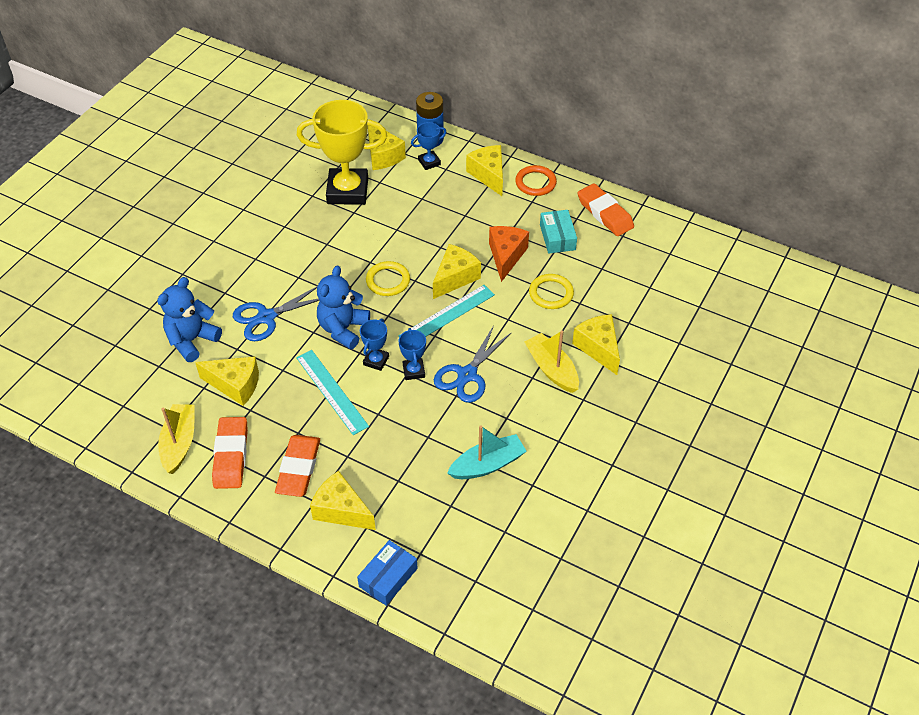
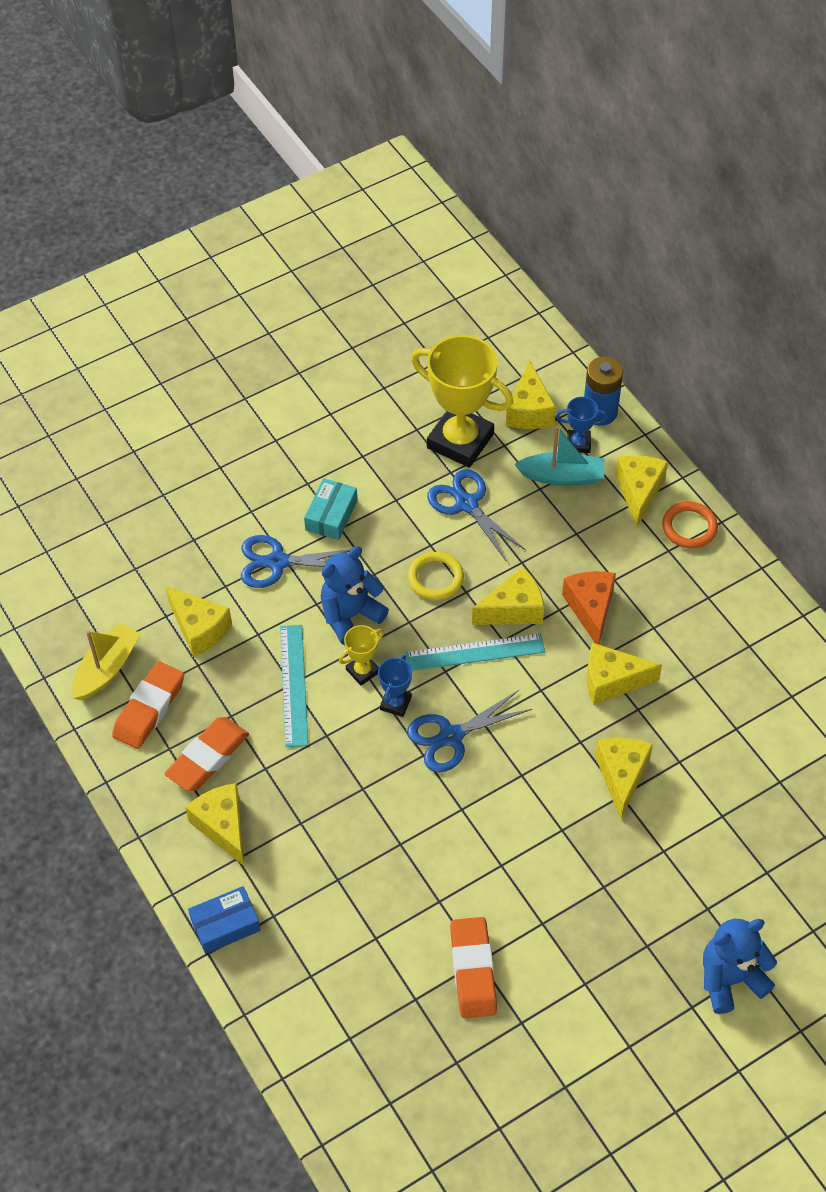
camera: 30 degrees right, 5 degrees up
(192, 340) = (185, 554): blue teddy bear -> blue teddy bear (730, 979)
(376, 361) = (362, 671): blue trophy -> yellow trophy
(378, 227) = (466, 504): none -> blue scissors
(487, 464) = (406, 853): turquoise boat -> turquoise boat (562, 476)
(506, 256) = (590, 609): orange cheese -> orange cheese turned 45 degrees counterclockwise
(551, 293) = (611, 681): yellow ring -> yellow cheese
(552, 369) = (550, 776): yellow boat -> none
(557, 237) = (668, 612): turquoise box -> turquoise box (331, 515)
(605, 213) = (747, 606): orange eraser -> orange eraser (473, 970)

